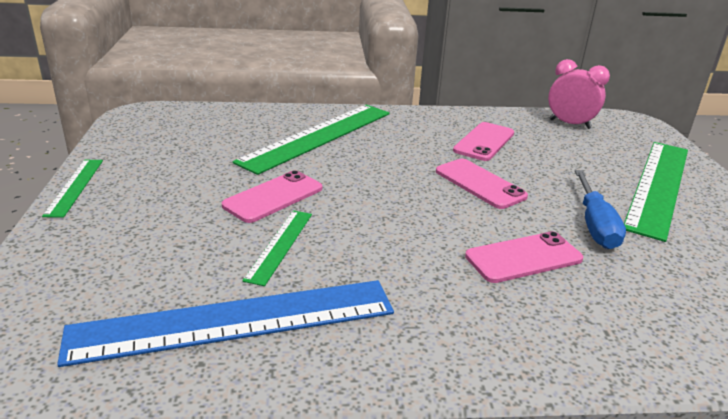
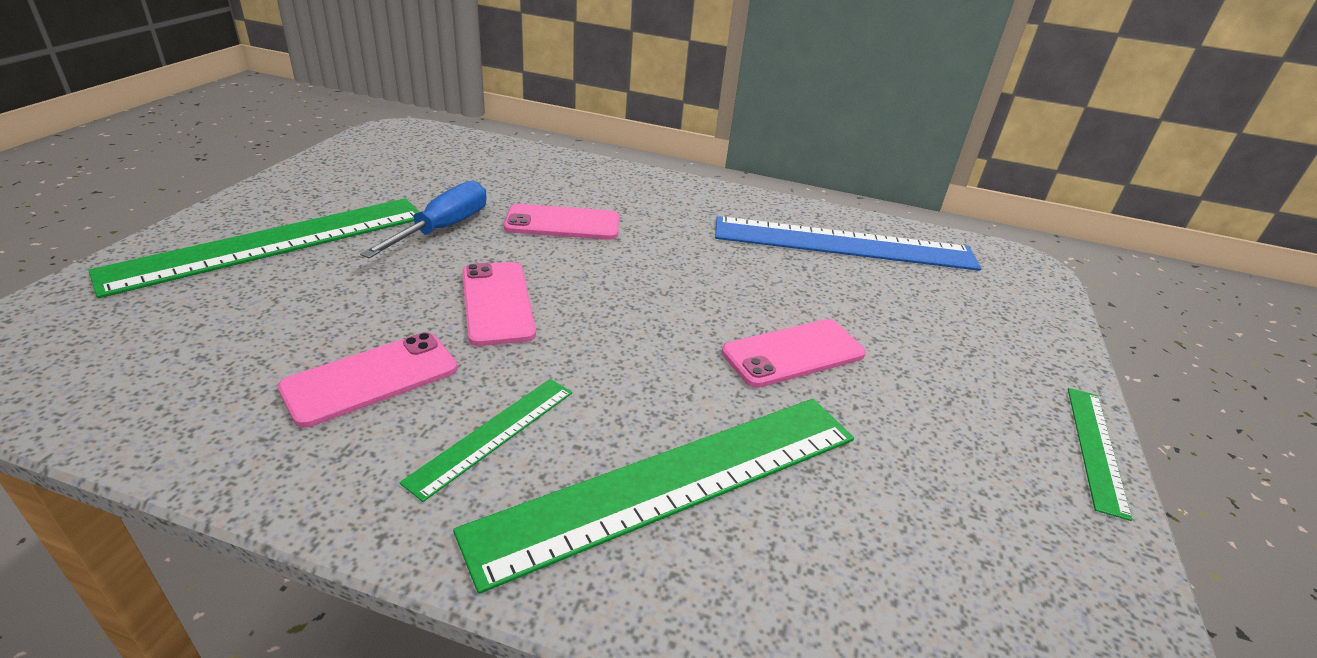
camera: 160 degrees left, 5 degrees up
(280, 245) = (797, 290): green ruler -> green ruler (493, 434)
(570, 124) = (121, 382): pink clock -> none

